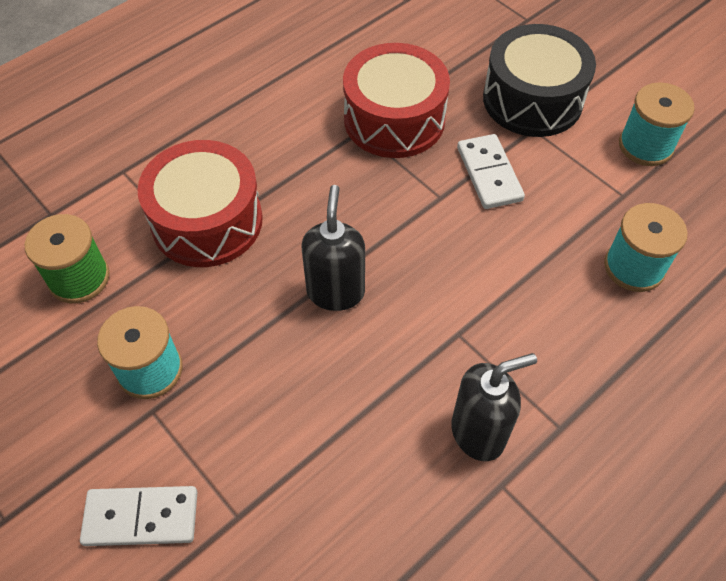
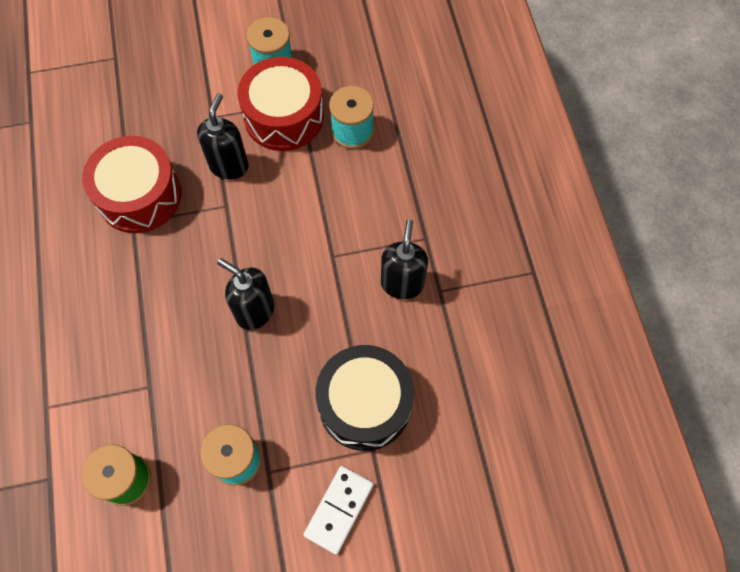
camera: 60 degrees left, 10 degrees up
(207, 221) = (138, 366): red drum -> red drum (284, 116)
(489, 174) = (229, 166): white domino -> black soap dispenser
(532, 99) = (188, 101): black drum -> black drum (365, 404)

